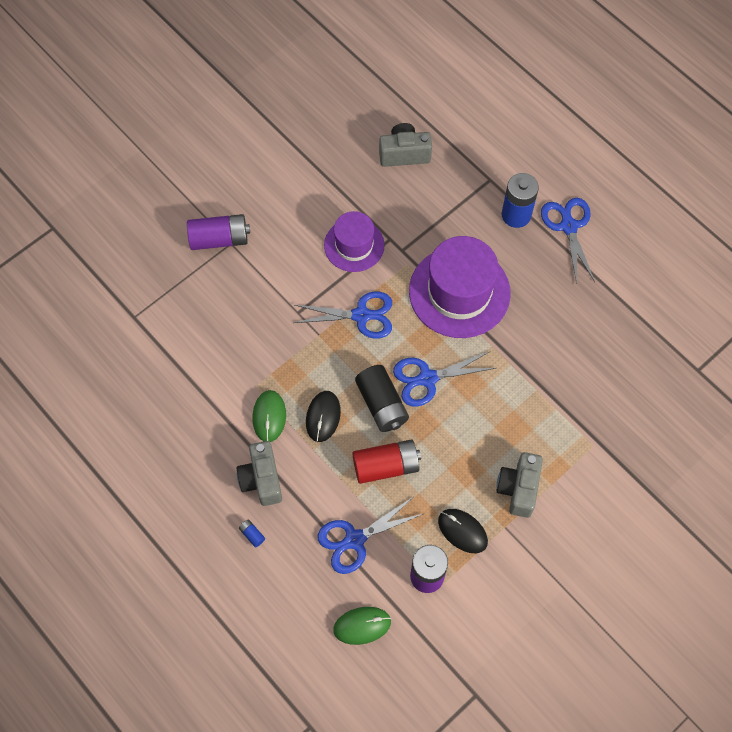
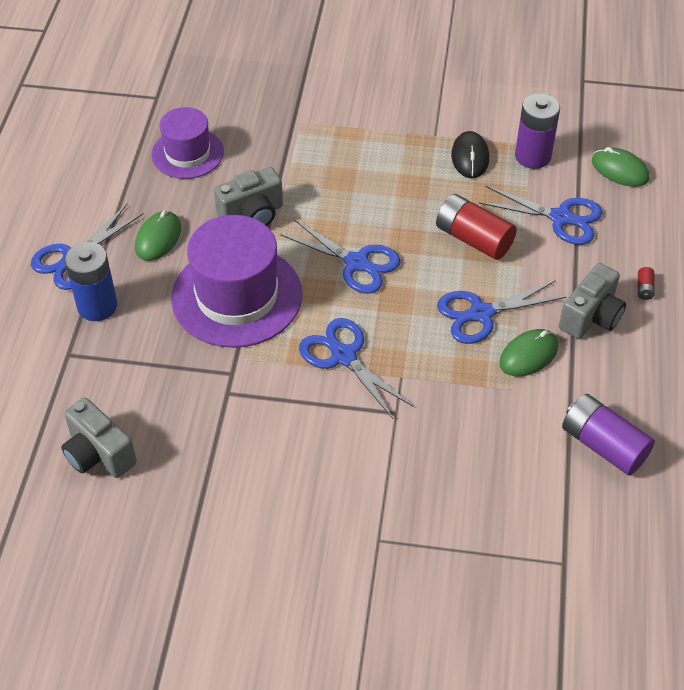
camera: 130 degrees left, 15 degrees down
(219, 239) = (385, 555): purple battery -> purple battery (603, 445)
(252, 534) = (644, 288): blue battery -> red battery
(323, 417) = (481, 314): black mouse -> blue scissors
(354, 245) = (266, 419): purple hat -> purple hat (187, 153)
(381, 404) = (419, 279): black battery -> none
(518, 489) = (392, 145): grey camera -> grey camera (252, 214)
(548, 281) = (158, 238): none -> green mouse

